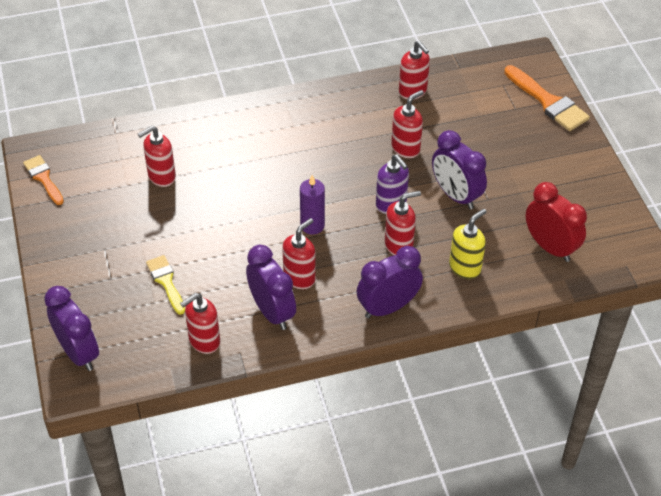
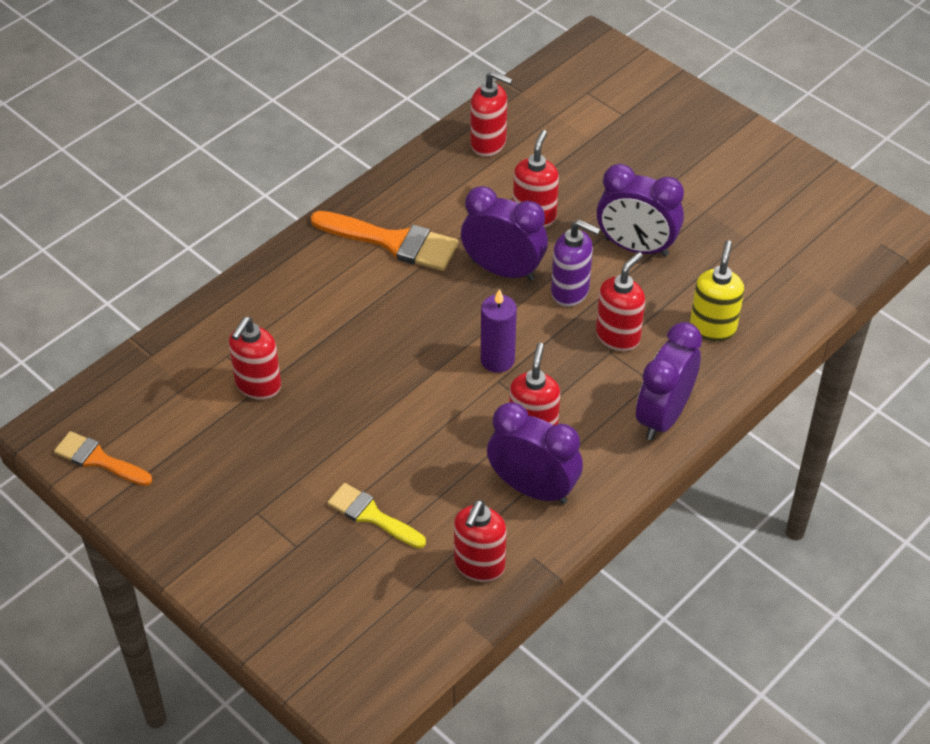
camera: 30 degrees left, 0 degrees up
(78, 353) = (331, 661): purple clock -> purple clock (503, 270)
(548, 102) = (653, 91): orange brush -> orange brush (392, 242)
(550, 247) = (786, 260): red clock -> none

